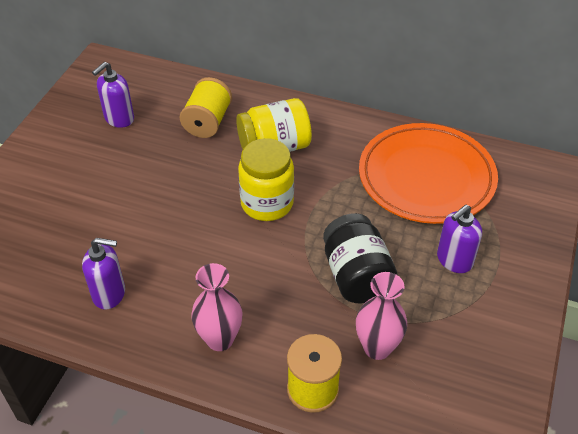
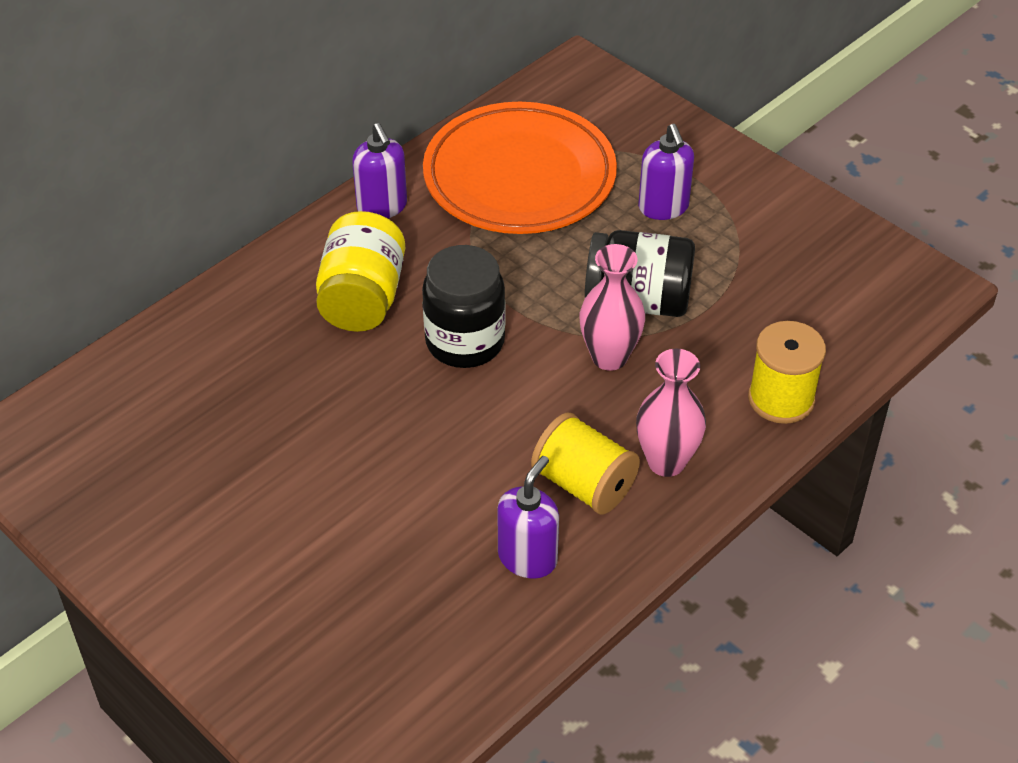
camera: 65 degrees left, 0 degrees up
(119, 119) = (169, 456): purple soap dispenser -> purple soap dispenser (382, 207)
(207, 122) = (256, 353): yellow spool -> yellow spool (584, 484)
(267, 203) = (465, 342): yellow jar -> black jar
(377, 348) = (752, 322): pink vase -> pink vase (609, 357)

